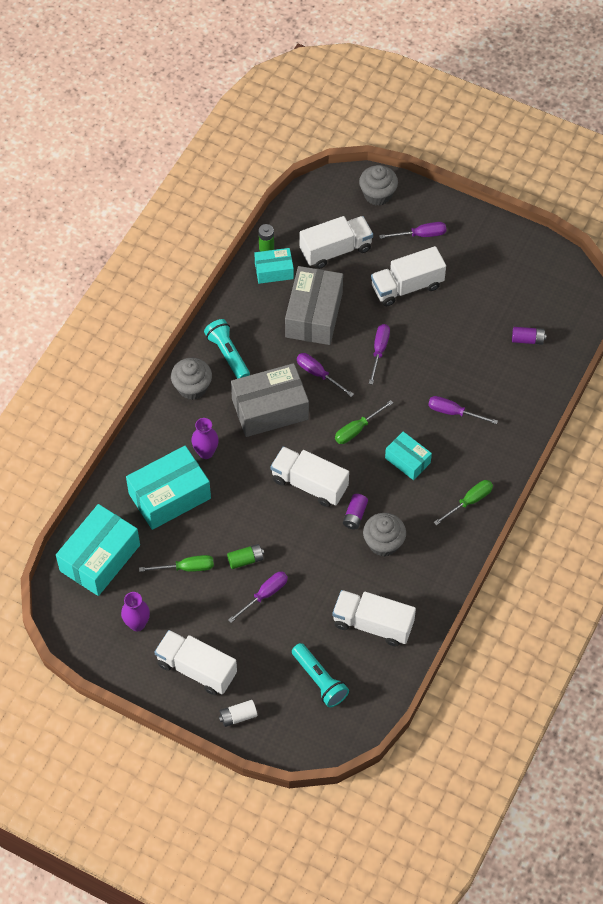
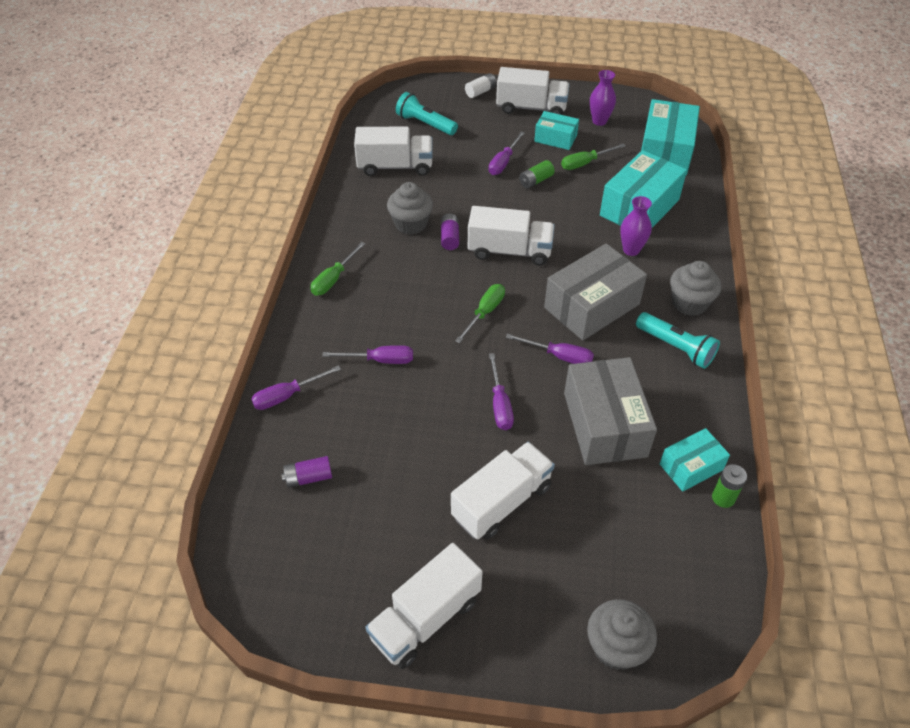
camera: 160 degrees right, 10 degrees down
(335, 250) = (627, 526): white truck -> white truck (426, 618)
(407, 460) = (415, 298): turquoise box -> turquoise box (555, 138)
(420, 235) = (516, 594): purple screwdriver -> purple screwdriver (287, 395)

